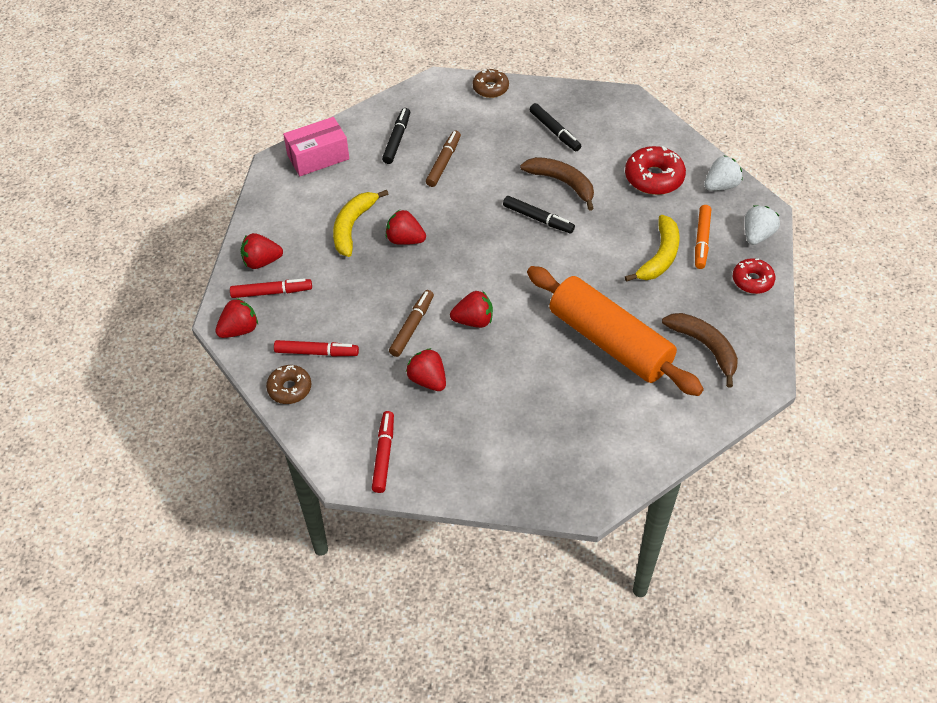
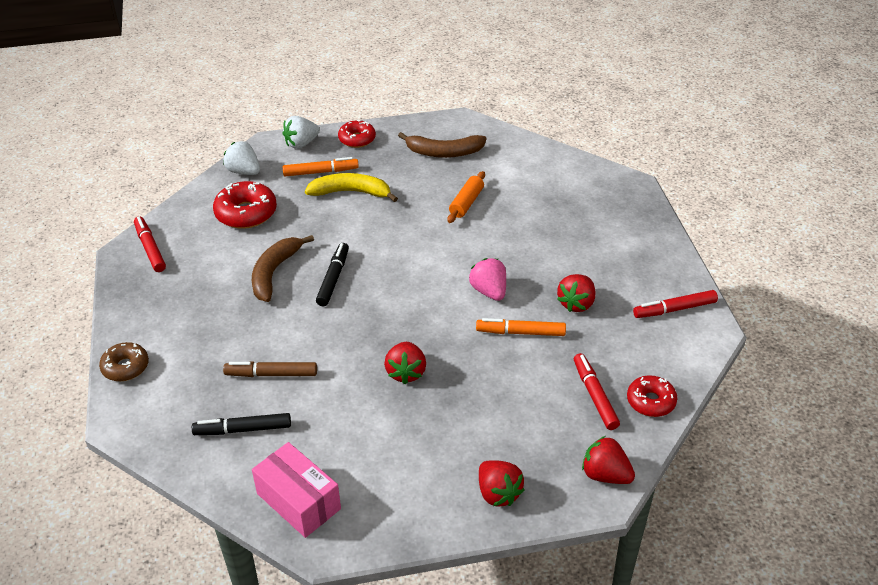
camera: 110 degrees left, 10 degrees down
(271, 292) = (538, 465): red marker -> red marker (150, 248)
(289, 388) = (651, 401): brown donut -> red donut
(353, 226) = (405, 425): yellow banana -> none
(412, 327) = (520, 332): brown marker -> orange marker
(473, 320) = (489, 291): red strawberry -> pink strawberry
(554, 131) = (193, 295): black marker -> none
(610, 341) = (466, 203): orange rolling pin -> orange rolling pin, size x0.42
(705, 347) = (443, 152): brown banana -> brown banana turned 120 degrees counterclockwise
(757, 235) = (301, 143): white strawberry -> white strawberry turned 45 degrees counterclockwise

